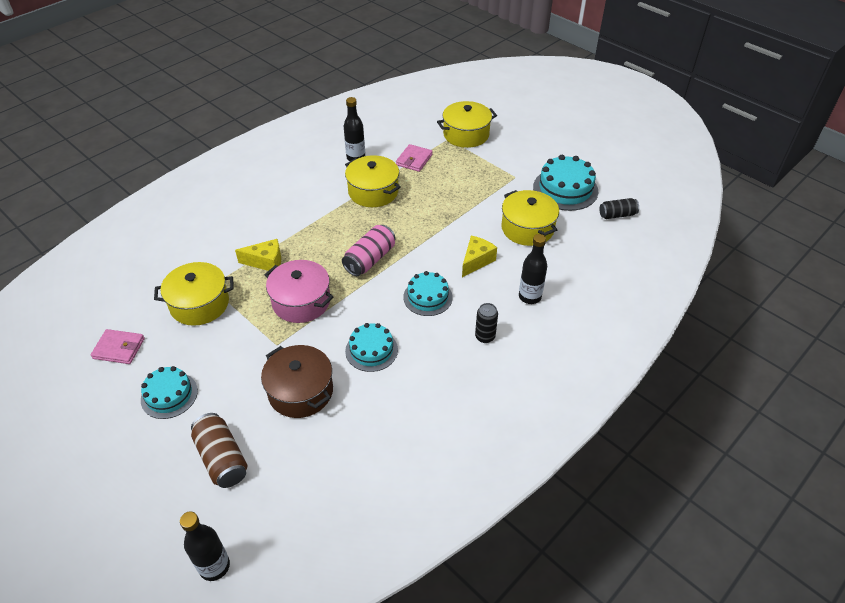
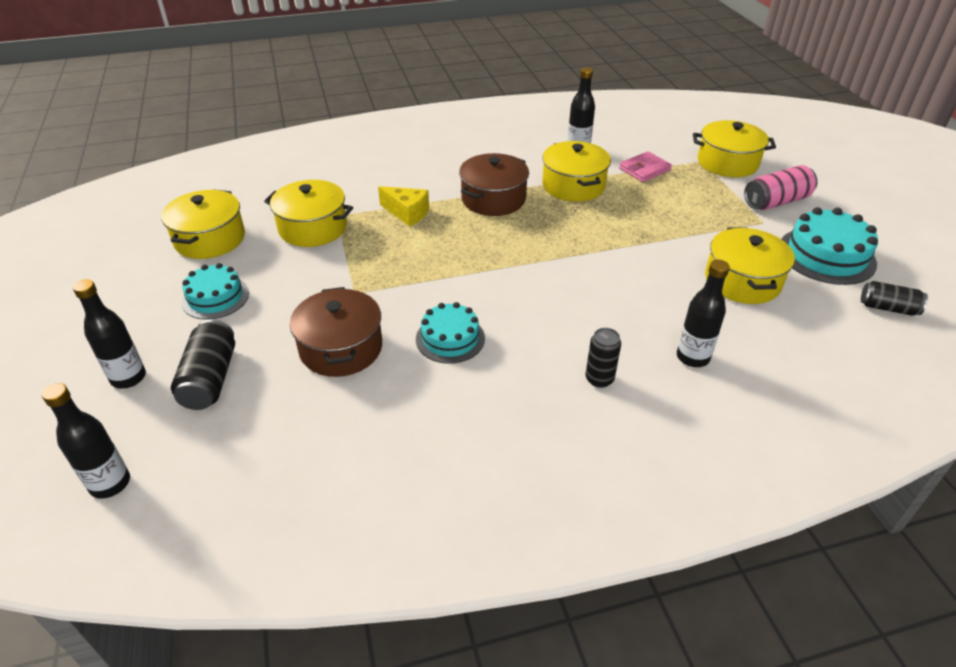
camera: 30 degrees right, 5 degrees down
(119, 348) = (210, 239): pink wallet -> yellow pot
(156, 488) = (128, 378): none -> black bottle
(222, 458) = (210, 379): brown can -> black can
(301, 302) = (413, 262): pink pot -> none
(323, 225) = (493, 199): none -> brown pot
(370, 259) = (519, 248): pink can -> pink can (776, 202)
(427, 297) = (558, 309): turquoise cake -> none
(476, 261) = (648, 293): yellow cheese -> none

